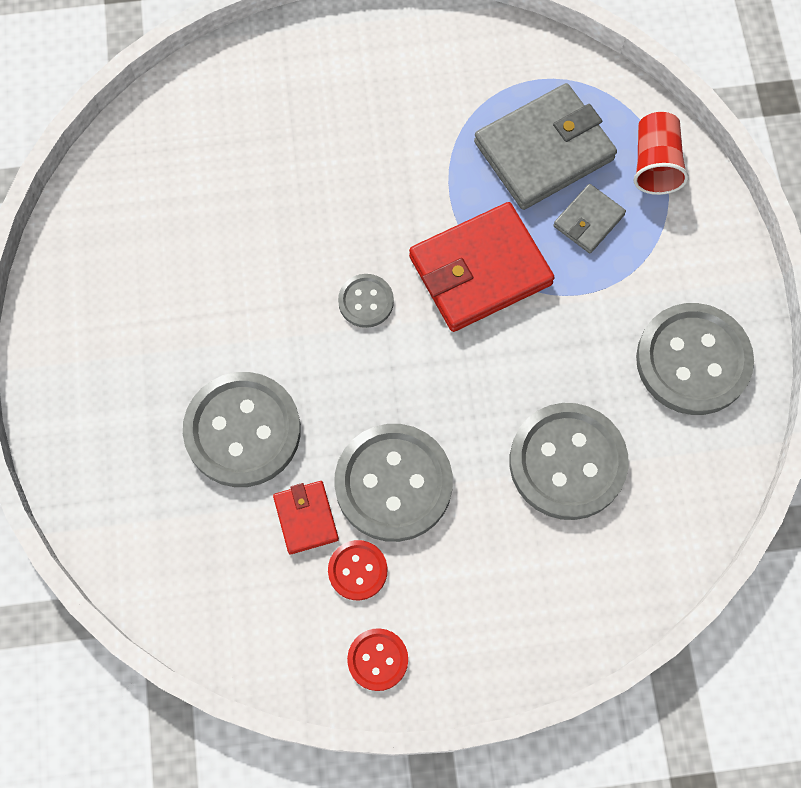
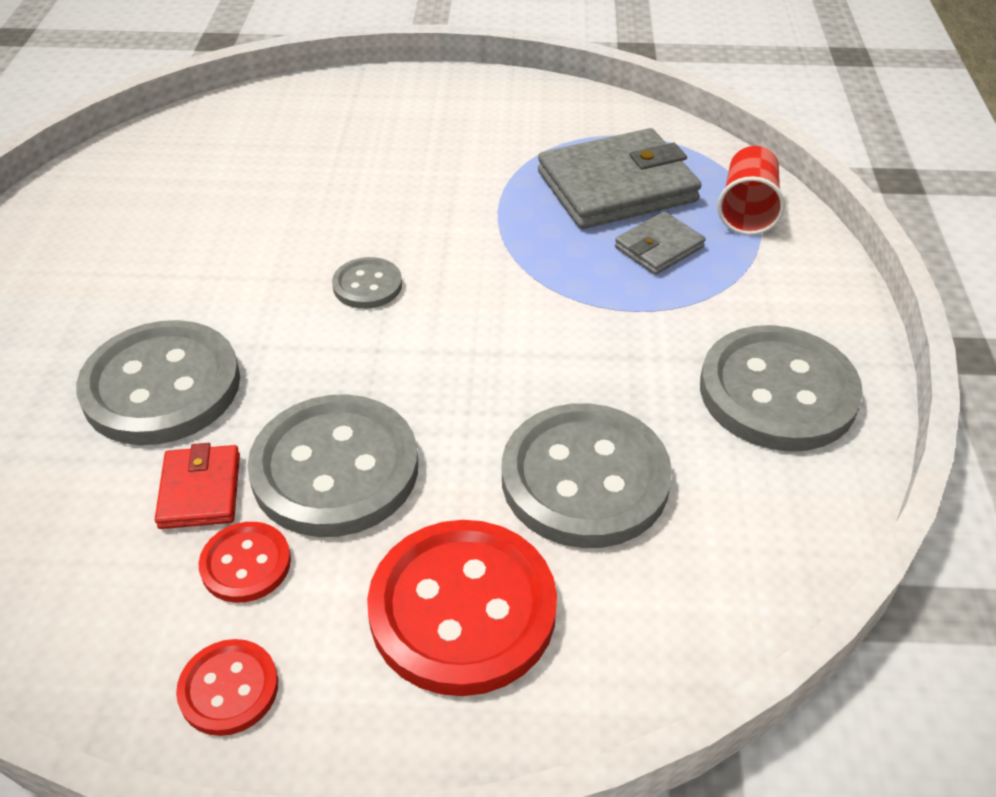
camera: 10 degrees right, 25 degrees down
(480, 270) = (515, 274): red wallet -> none
(507, 579) = (462, 609): none -> red button

